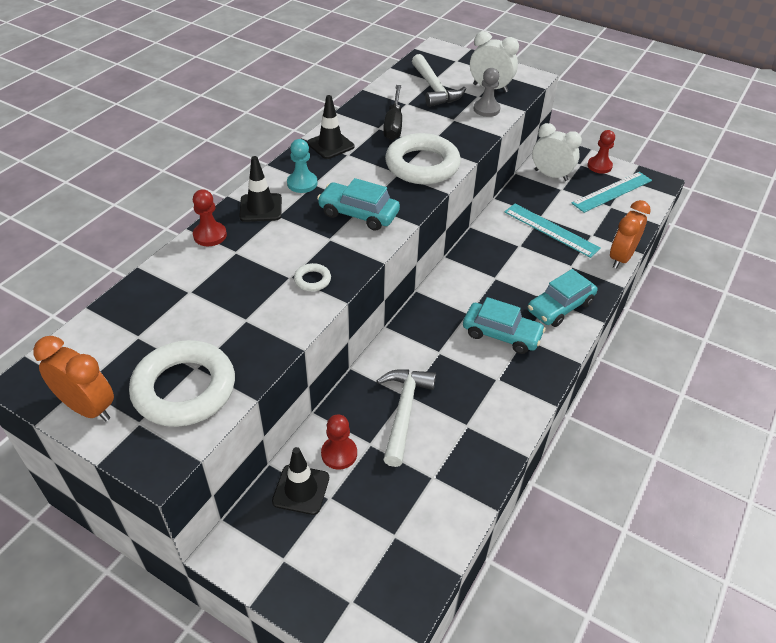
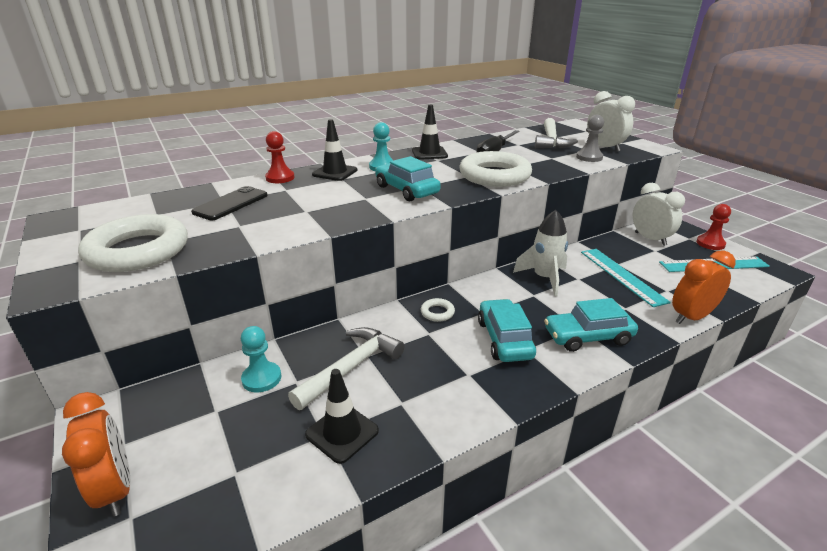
camera: 30 degrees right, 15 degrees down
(88, 408) = (64, 242): orange clock -> orange clock (116, 489)
(201, 293) = (231, 204): none -> black phone
(301, 489) = (201, 393): black traffic cone -> black traffic cone (342, 433)
(312, 280) = (320, 217): white ring -> white ring (437, 312)
(339, 454) = (261, 378): red pawn -> turquoise pawn
(492, 255) = (544, 278): none -> white rocket
(501, 334) = (504, 339): turquoise car -> turquoise car turned 150 degrees counterclockwise

